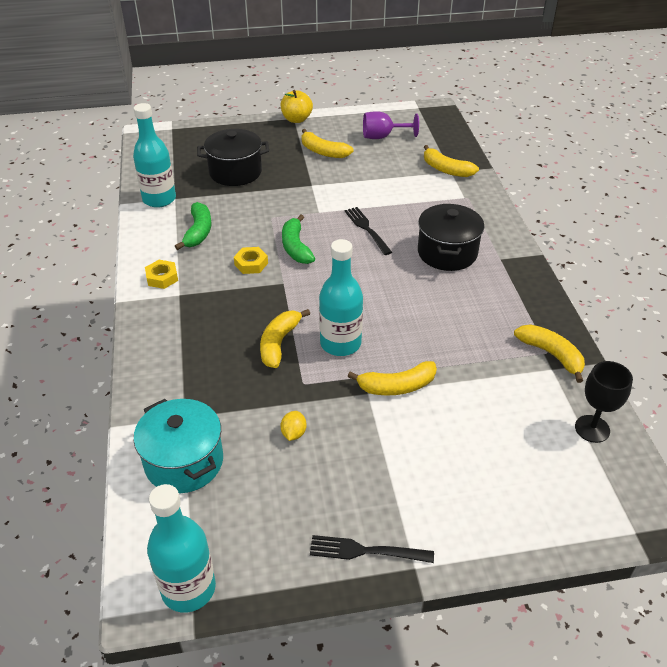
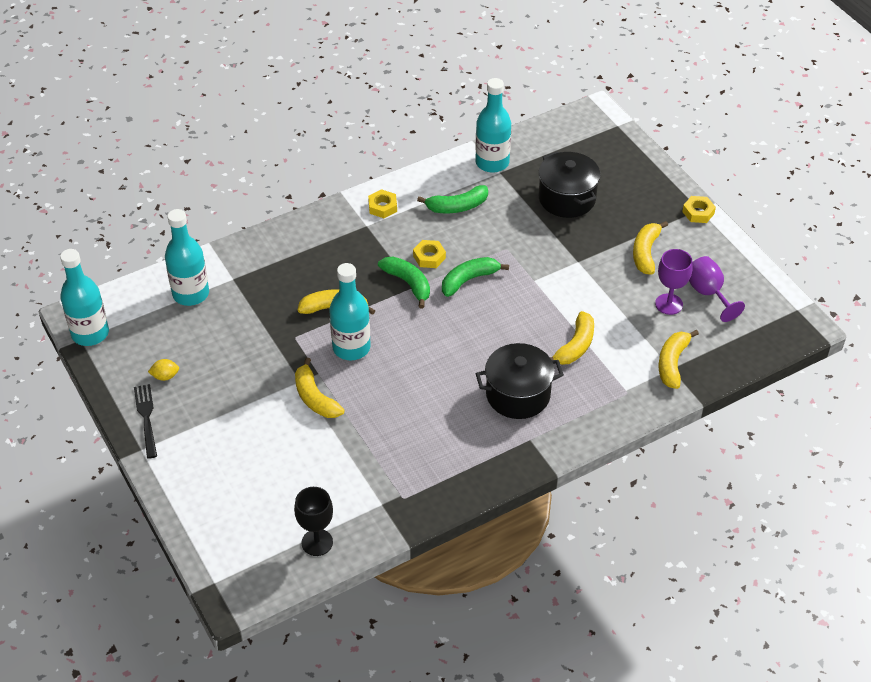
camera: 70 degrees right, 5 degrees up
(184, 462) = (191, 294): turquoise pot -> turquoise bottle
(277, 285) = (408, 283): none -> green banana
(293, 433) = (239, 347): yellow lemon -> yellow lemon (165, 376)
(296, 119) = (698, 212): yellow apple -> yellow nut
(367, 229) = (525, 324): black fork -> none
(384, 155) = (669, 304): none -> purple goblet
(551, 355) = (400, 501): yellow banana -> yellow banana (575, 346)

